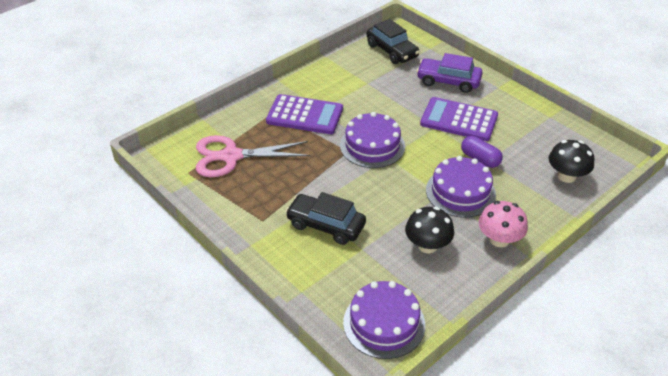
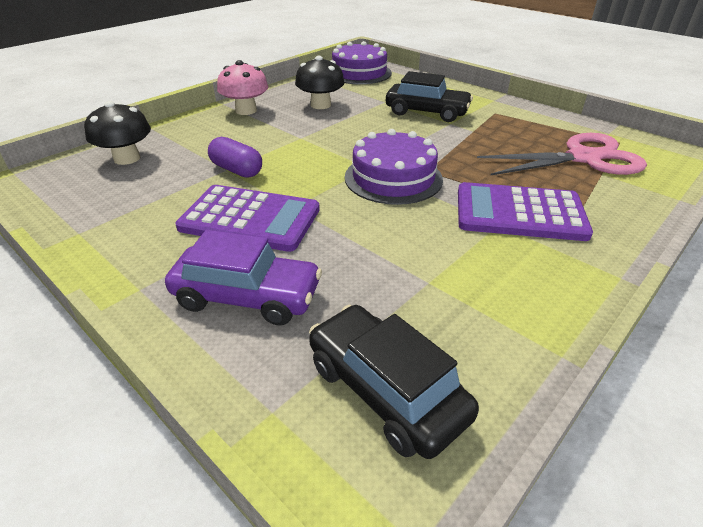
camera: 175 degrees right, 5 degrees down
(460, 192) = (275, 139): purple cake -> none

